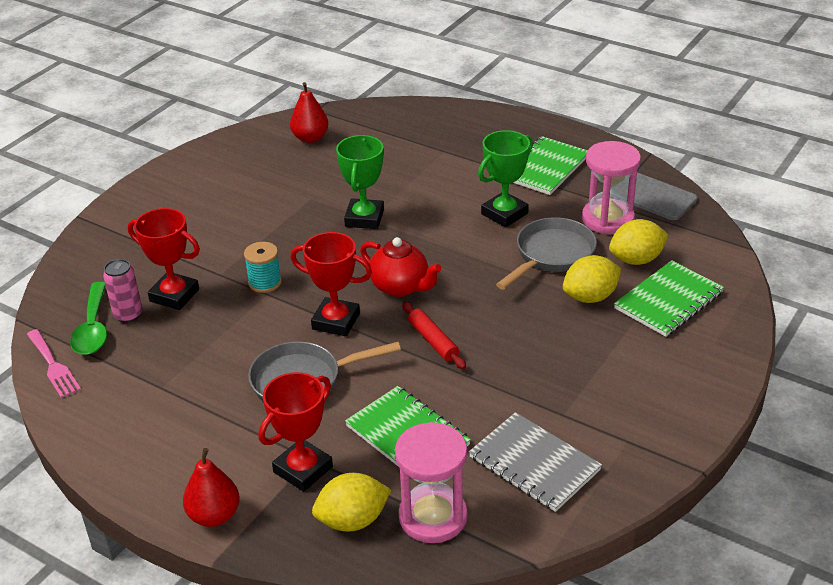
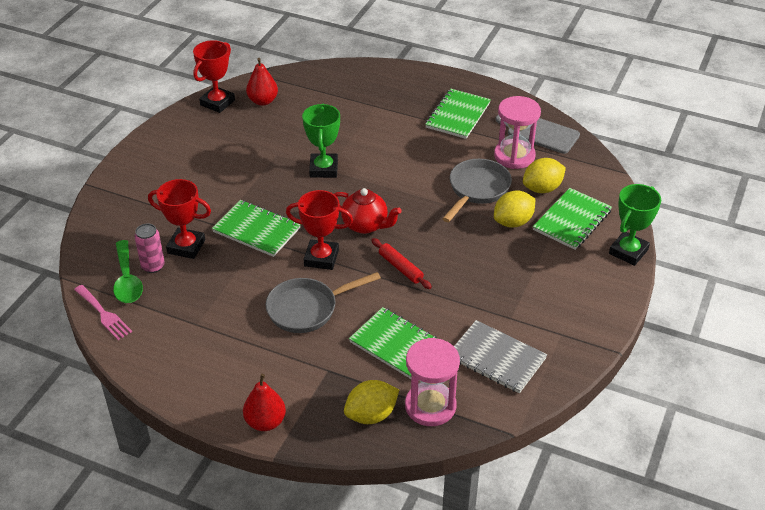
camera: 10 degrees left, 5 degrees up
(265, 282) = (257, 230): turquoise spool -> green notebook
(303, 469) = (324, 379): red trophy -> red trophy (217, 102)
(504, 214) = (433, 157): green trophy -> green trophy (628, 251)

